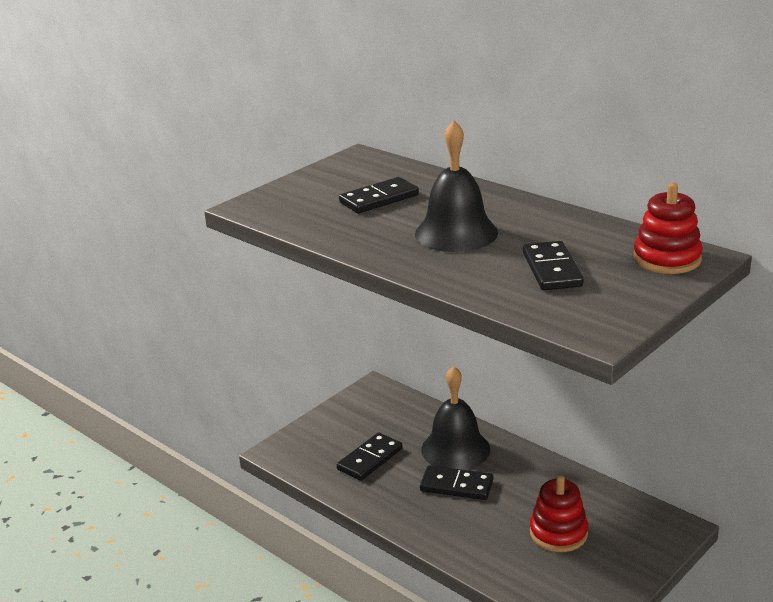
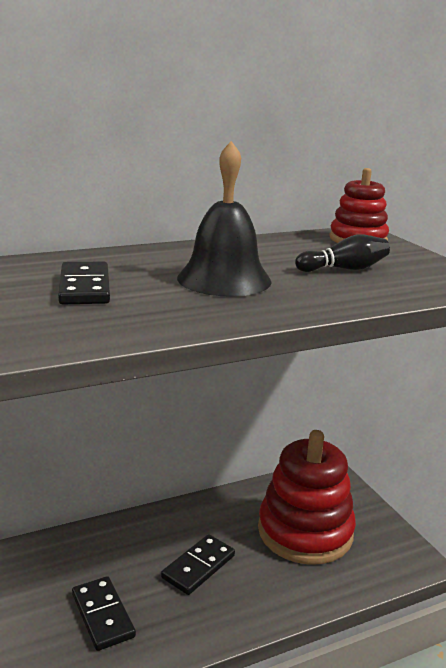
camera: 70 degrees left, 5 degrees down
(455, 449) = (142, 545): black bell -> none
(551, 269) = (344, 269): black domino -> black bowling pin
(558, 533) = (305, 531): red stacking toy -> red stacking toy, size x1.77

